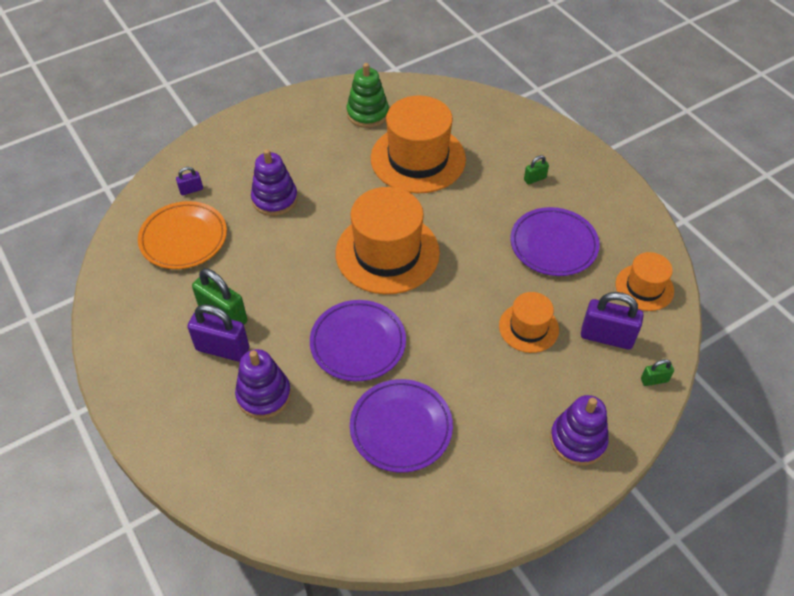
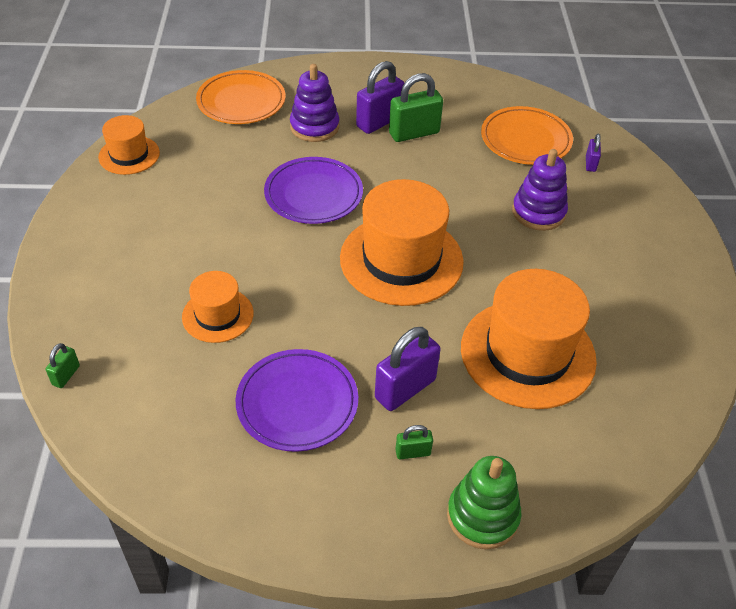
camera: 120 degrees right, 5 degrees down
(263, 483) = (241, 102): none -> orange plate
(367, 114) = (642, 346): green stacking toy -> green stacking toy (482, 516)
(401, 427) = (210, 183): purple plate -> none
(535, 179) = (413, 452): green padlock -> green padlock turned 75 degrees clockwise
(577, 440) = (80, 280): purple stacking toy -> none
(606, 337) = (146, 370): purple padlock -> purple padlock (405, 389)
(644, 287) = (166, 450): orange hat -> orange hat (129, 155)

